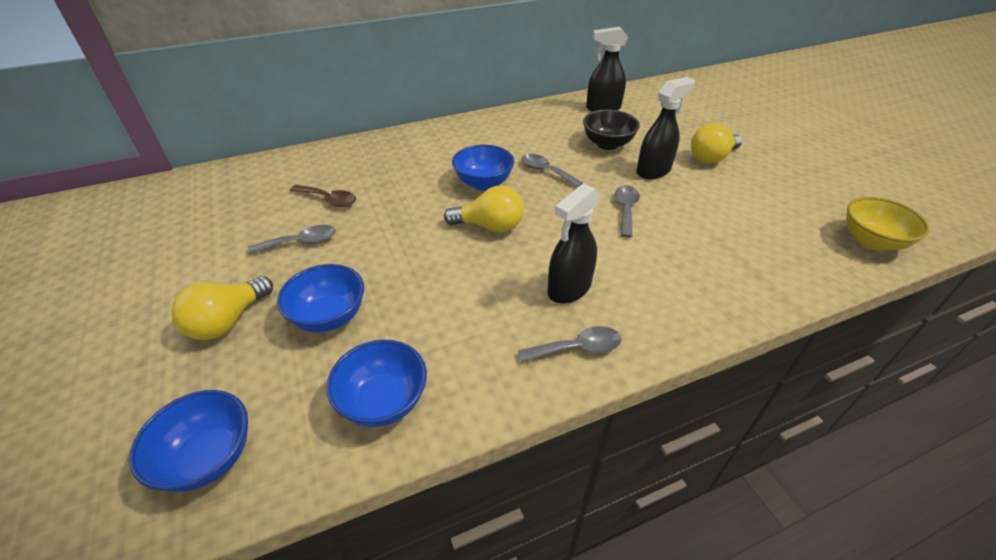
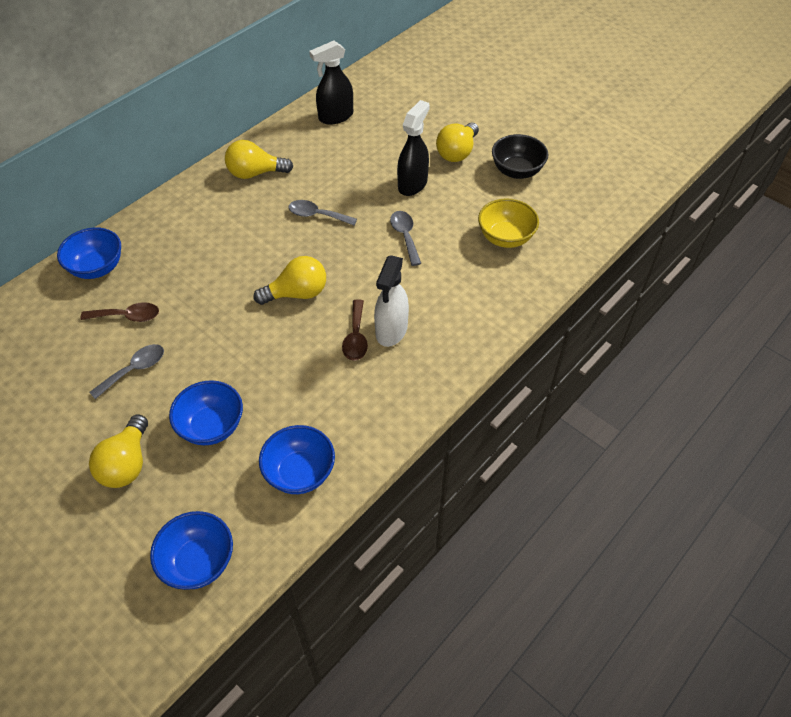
camera: 25 degrees left, 10 degrees up
(483, 183) = (266, 248): blue bowl -> blue bowl (97, 268)
(508, 129) = (255, 173): none -> yellow light bulb
(526, 283) = (356, 337): none -> brown spoon
(569, 289) = (391, 330): black spray bottle -> white spray bottle
(577, 348) = (419, 378): grey spoon -> none
(607, 144) = (359, 164): black bowl -> black bowl (517, 171)
(871, 241) = (600, 205): yellow bowl -> yellow bowl (505, 238)

